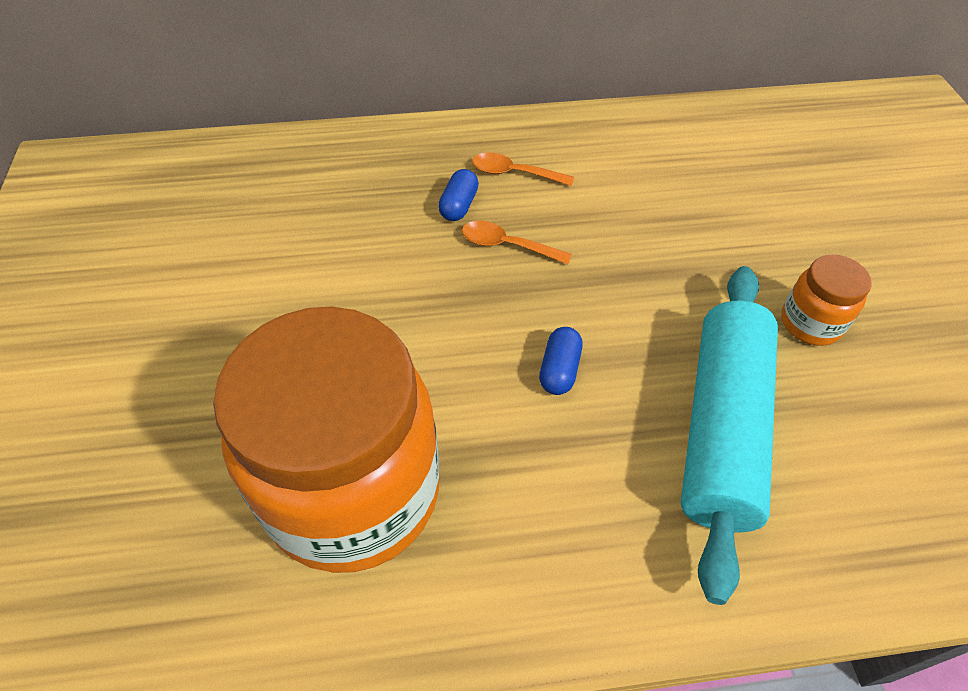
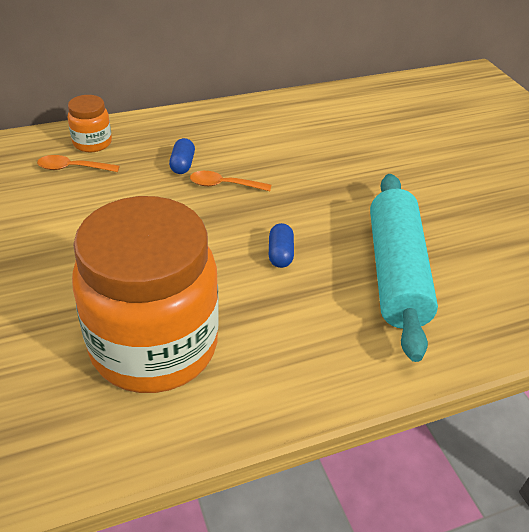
camera: 15 degrees left, 10 degrees down
(514, 173) = (217, 141): orange spoon -> orange spoon (72, 168)
(810, 323) = (438, 207): orange jar -> orange jar (92, 143)

